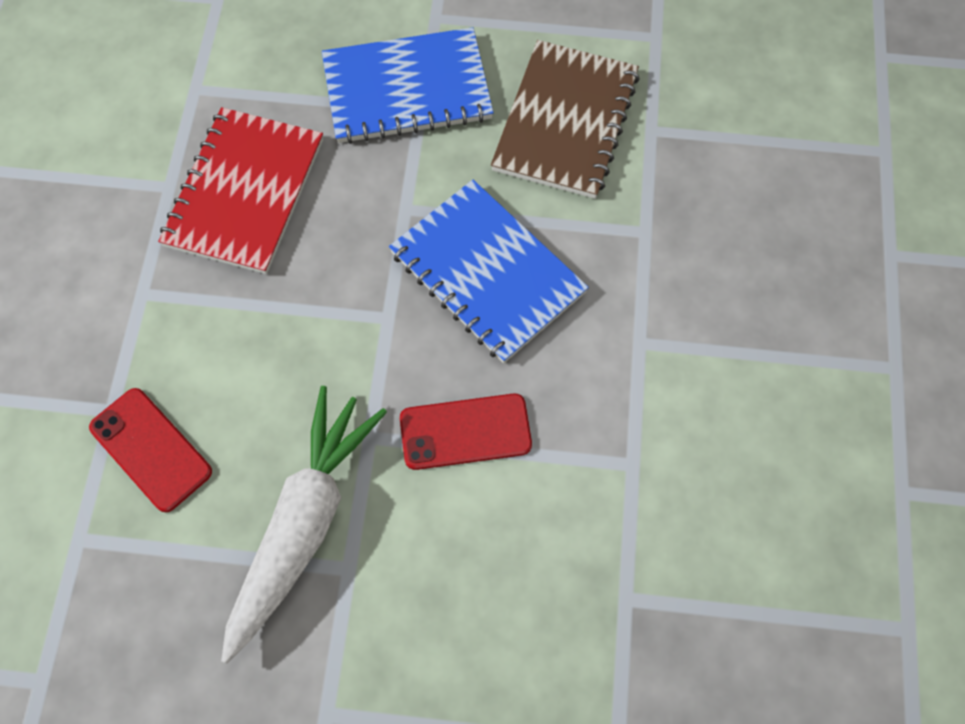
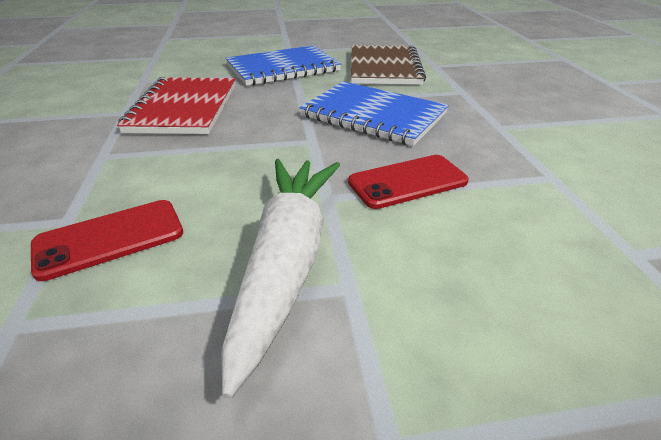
camera: 15 degrees left, 30 degrees down
(151, 449) = (110, 238): red phone -> red phone turned 60 degrees counterclockwise

